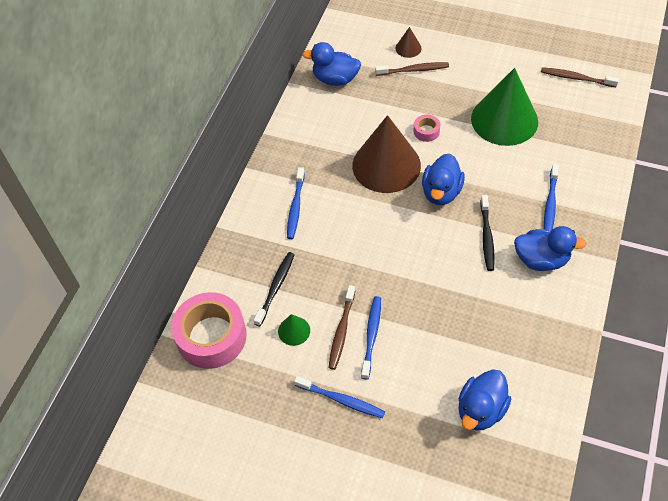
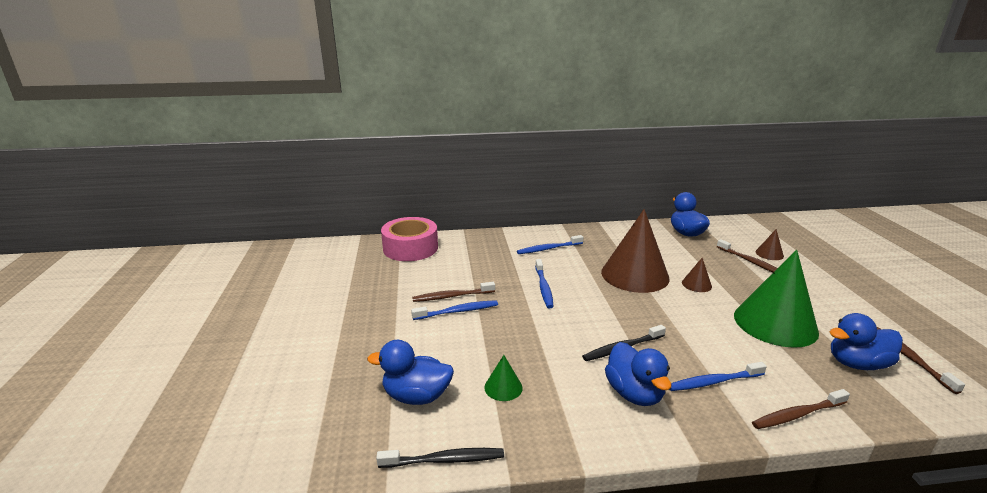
camera: 60 degrees right, 30 degrees down
(275, 288) = (469, 259): black toothbrush -> black toothbrush (444, 460)
(294, 331) = (437, 276): green cone -> green cone (503, 387)
(341, 400) = (386, 313): blue toothbrush -> blue toothbrush (543, 287)
(426, 131) = (696, 284): pink tape -> brown cone
(441, 192) = (641, 308): blue duck -> blue duck (857, 364)
(599, 180) = (798, 414): none -> brown toothbrush

